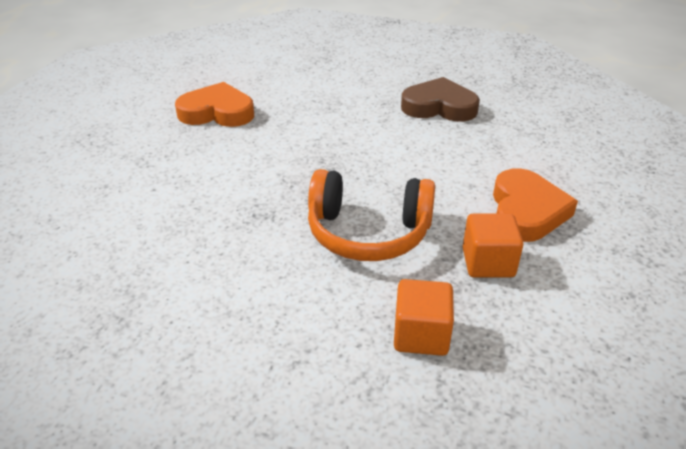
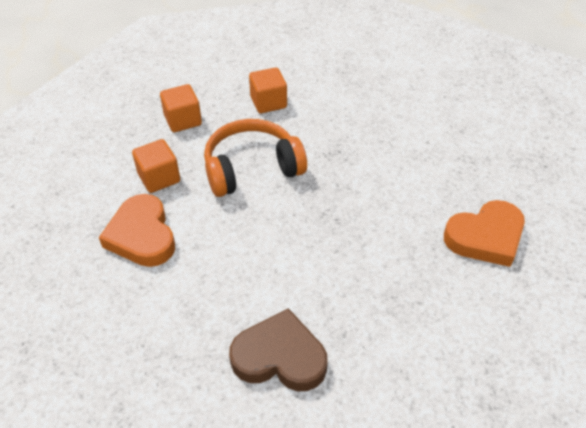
camera: 150 degrees right, 10 degrees up
(276, 312) = (268, 102): none -> orange cube
(439, 107) = (280, 357): brown heart -> brown heart turned 150 degrees counterclockwise

